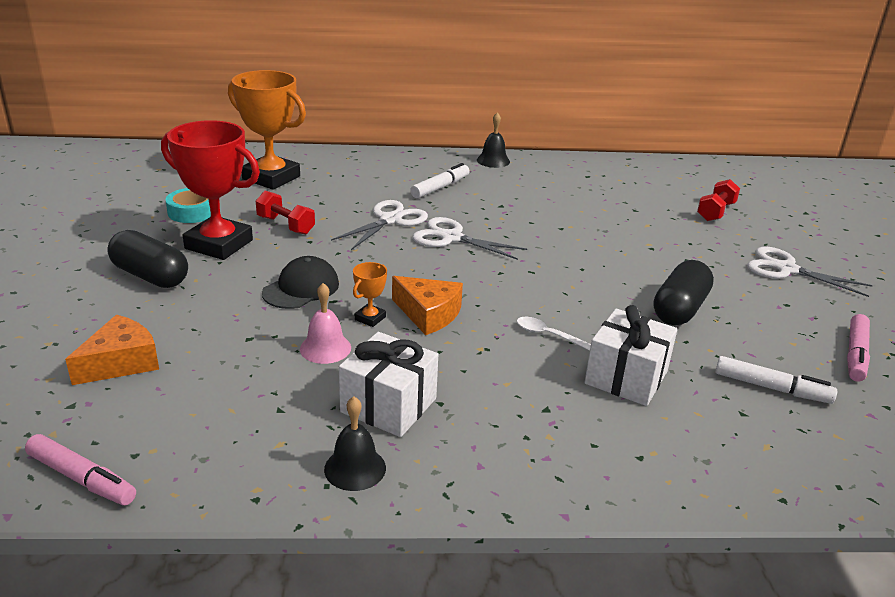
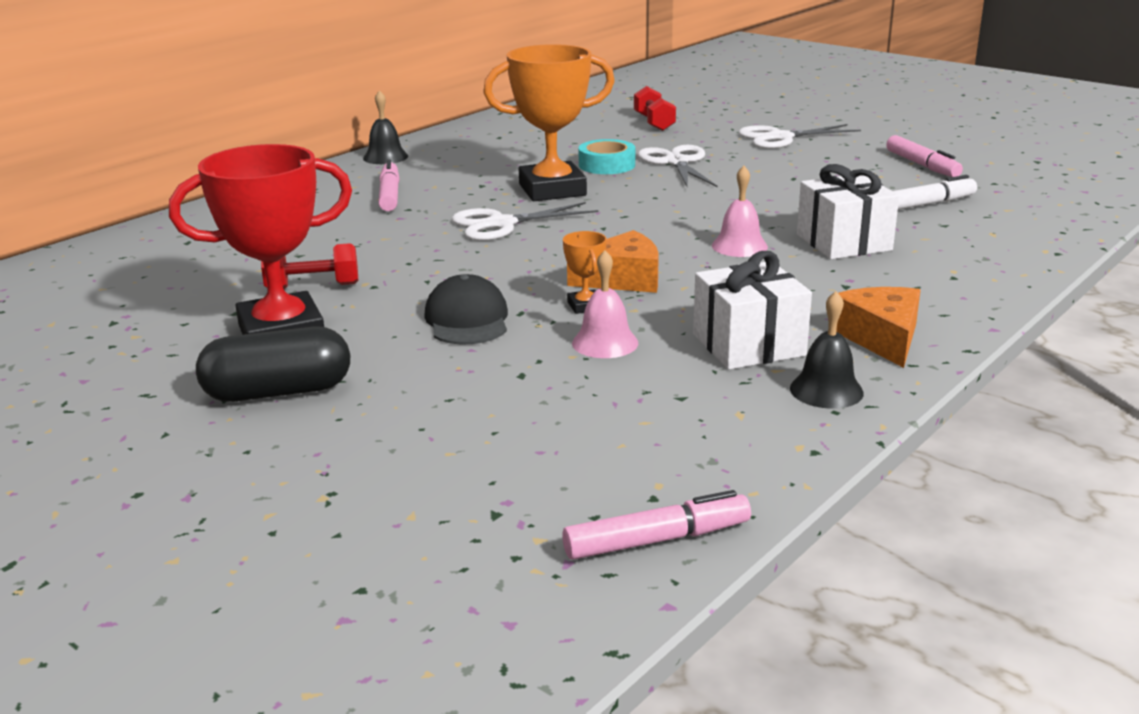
camera: 45 degrees left, 5 degrees down
(121, 362) = (450, 459): orange cheese -> orange cheese (881, 338)
(192, 212) = (165, 325): turquoise tape -> turquoise tape (606, 165)
(271, 178) = (179, 260): orange trophy -> orange trophy (552, 190)
(390, 220) = (409, 237): white scissors -> white scissors (676, 162)
(440, 187) = (390, 195): white marker -> pink marker
(549, 335) = (739, 246): white spoon -> pink bell
(679, 309) = (777, 189): black capsule -> none

